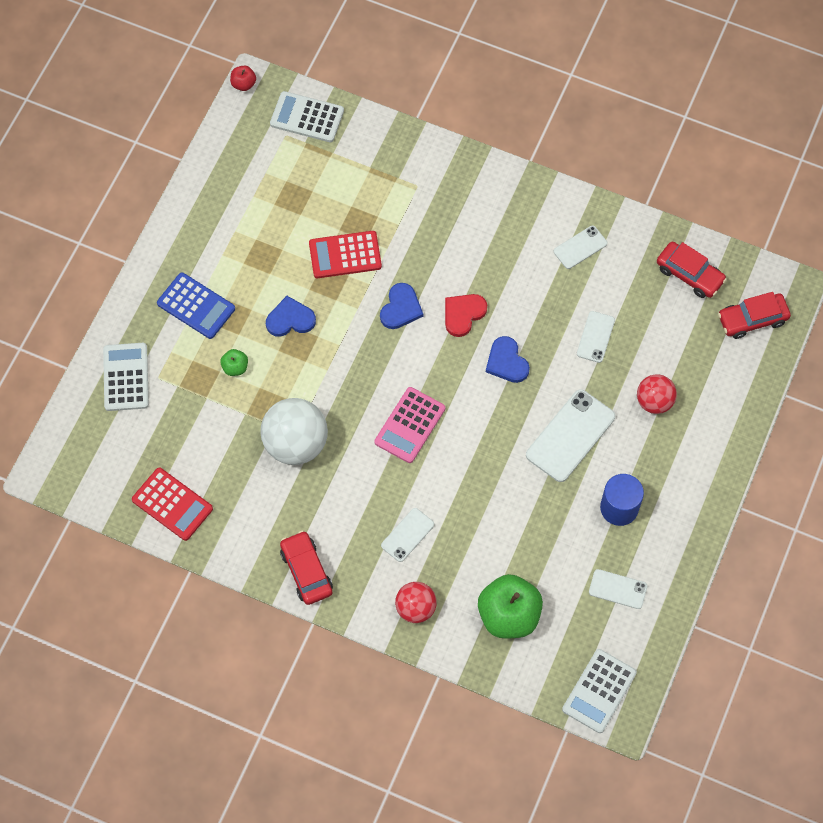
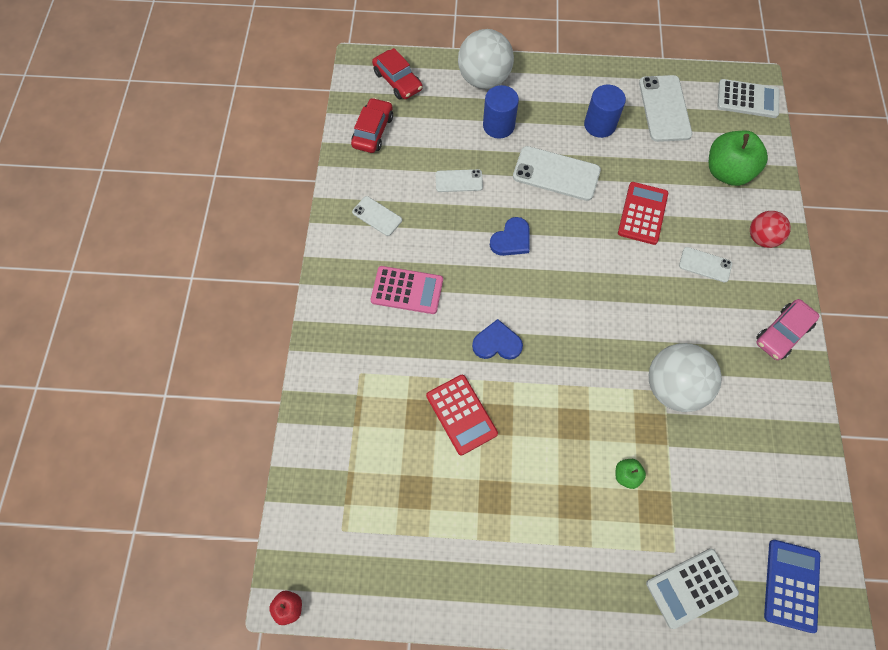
camera: 110 degrees left, 0 degrees up
(172, 504) = (792, 479): red calculator -> red calculator (642, 213)
(196, 306) = (579, 545): blue calculator -> blue calculator (791, 585)
(290, 319) = (552, 441): blue heart -> none
(306, 571) = (782, 333): red car -> pink car
(307, 117) = (312, 515): white calculator -> none
(410, 425) = (607, 296): pink calculator -> pink calculator (407, 290)
(463, 314) = (481, 288): red heart -> none
(618, 589) = (664, 108): white phone -> white phone, size x1.76
(654, 401) = (498, 126): red ball -> blue cylinder
(725, 410) = (484, 79): none -> white ball

